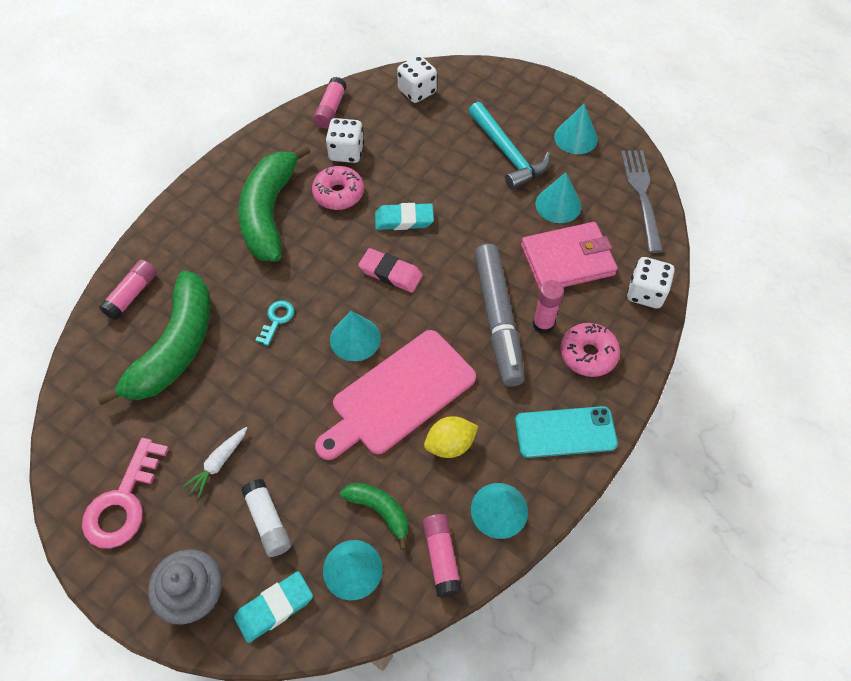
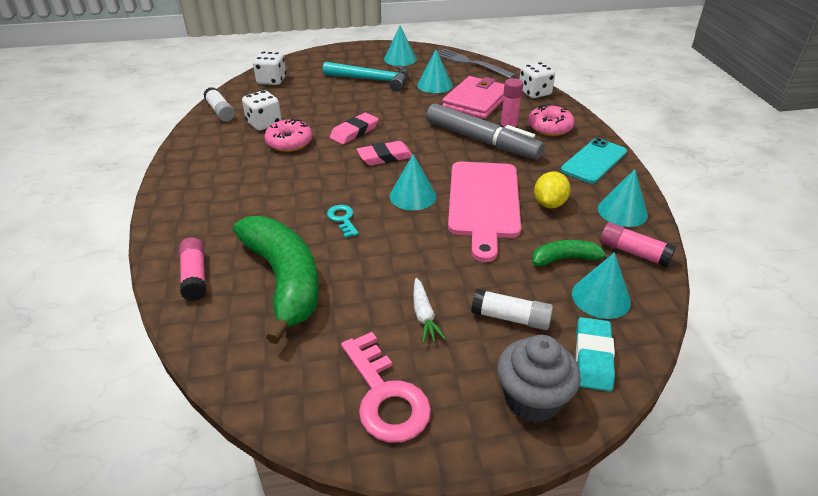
camera: 45 degrees left, 20 degrees down
(269, 213) = (250, 175): green banana -> none
(331, 109) = (220, 111): pink glue stick -> white glue stick
(404, 220) = (354, 132): turquoise eraser -> pink eraser

